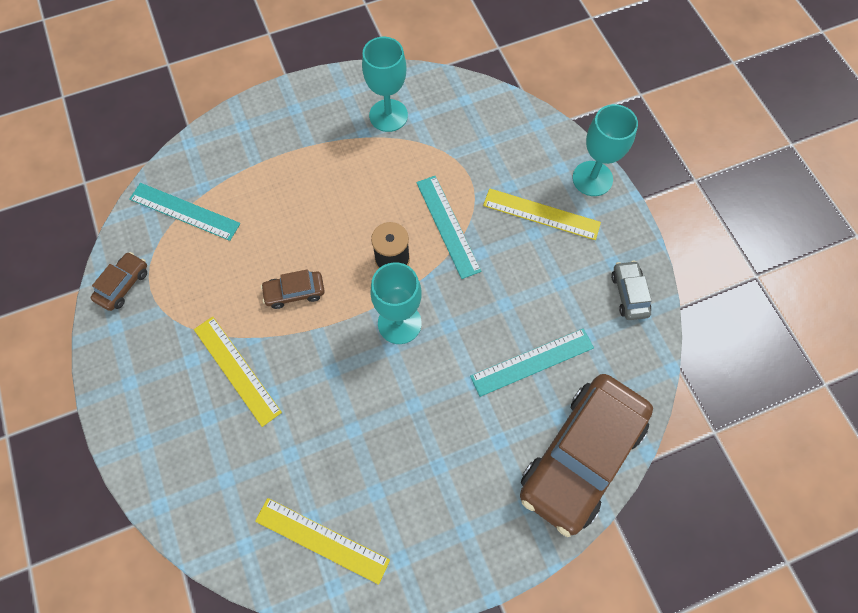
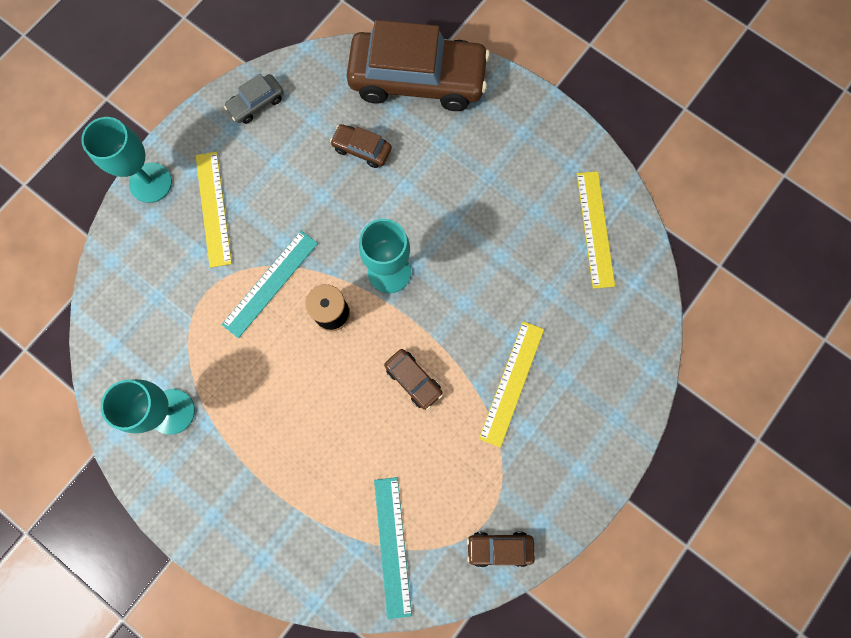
camera: 120 degrees left, 10 degrees up
(532, 362) = (362, 149): turquoise ruler -> brown car

